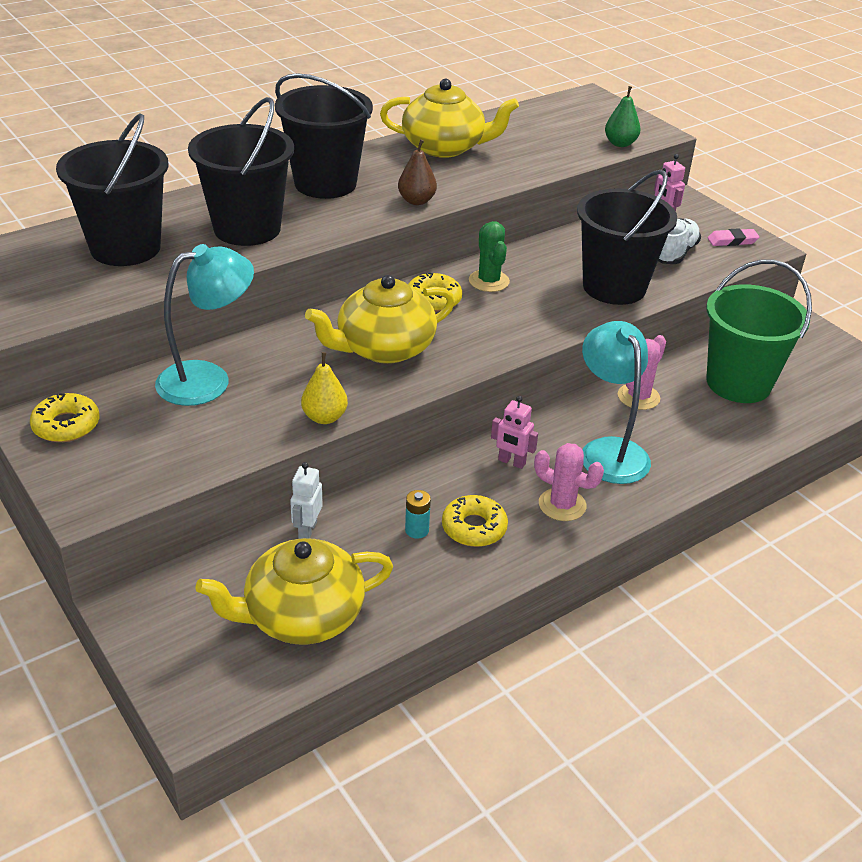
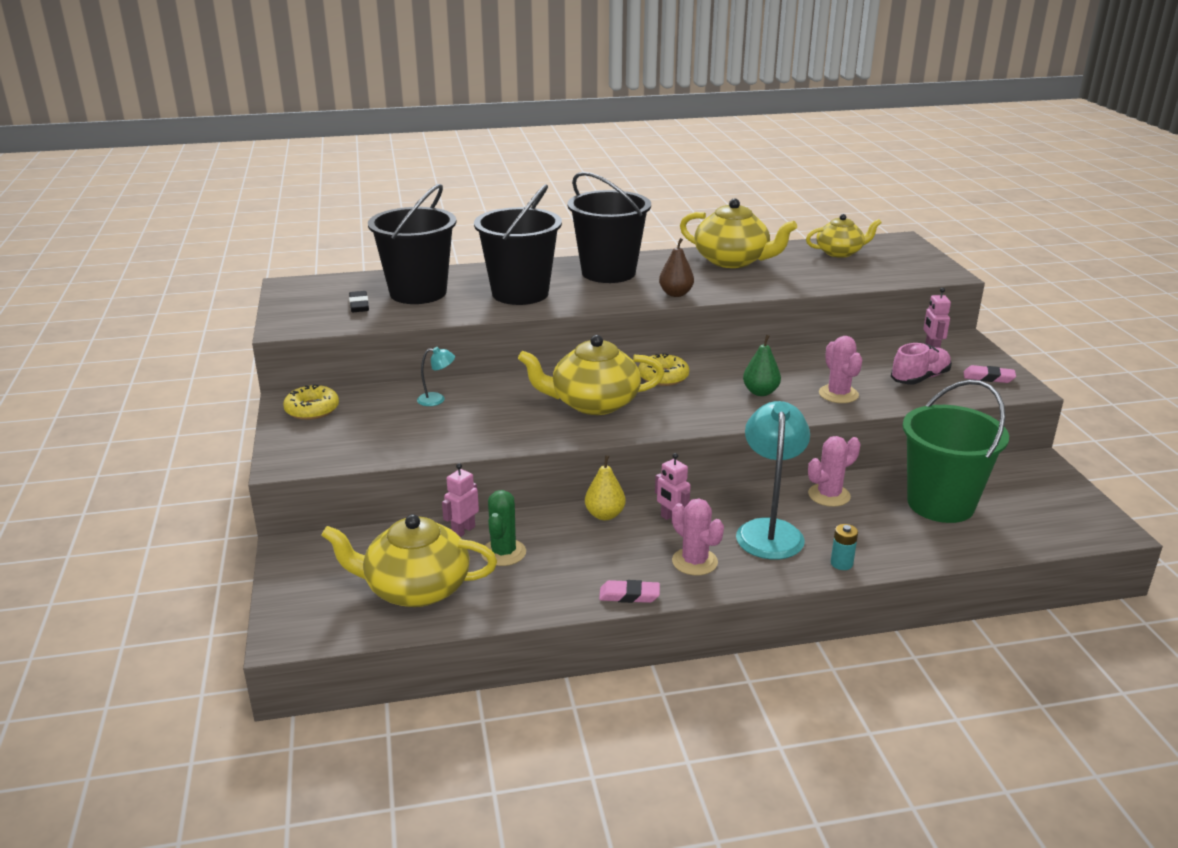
camera: 25 degrees right, 10 degrees down
(65, 278) = (359, 305): none -> black eraser
(208, 379) = (437, 399): turquoise lamp -> turquoise lamp, size x0.45
(307, 530) = (463, 531): white robot -> pink robot
(324, 417) = (507, 441): yellow pear -> yellow pear (605, 515)
(417, 530) = (552, 551): turquoise battery -> turquoise battery (841, 563)
(474, 528) = (603, 561): yellow donut -> none
(489, 281) = (723, 371): green cactus -> green cactus (503, 553)
(524, 561) = (629, 595): none -> pink eraser
(542, 120) = (840, 252): none -> yellow teapot
(614, 287) = (838, 394): black bucket -> pink cactus
(620, 143) = (901, 277): green pear -> green pear (760, 392)
(674, 253) = (919, 378): white shoe -> pink shoe

